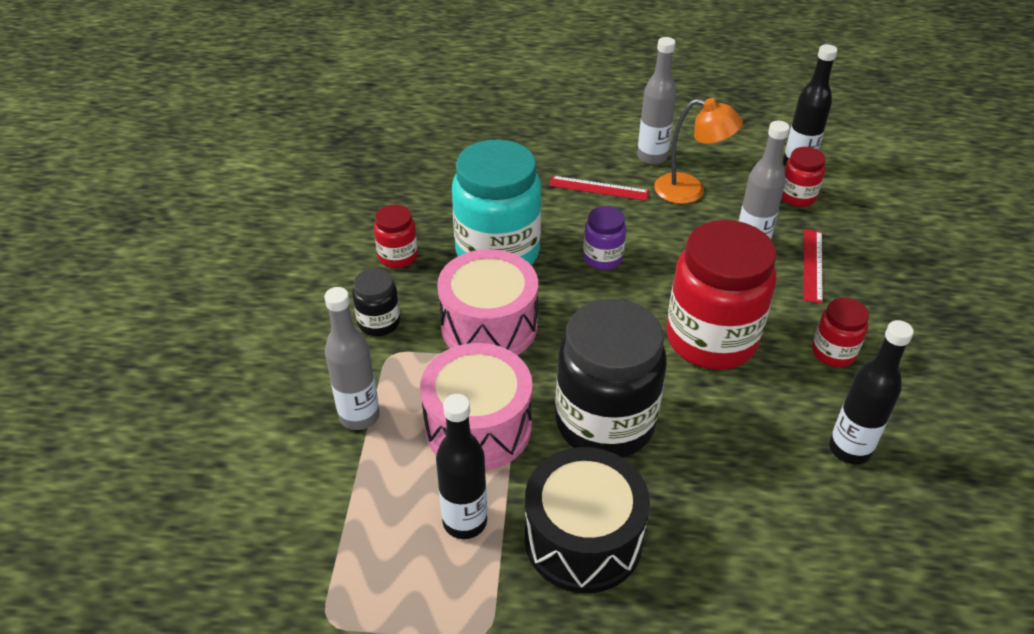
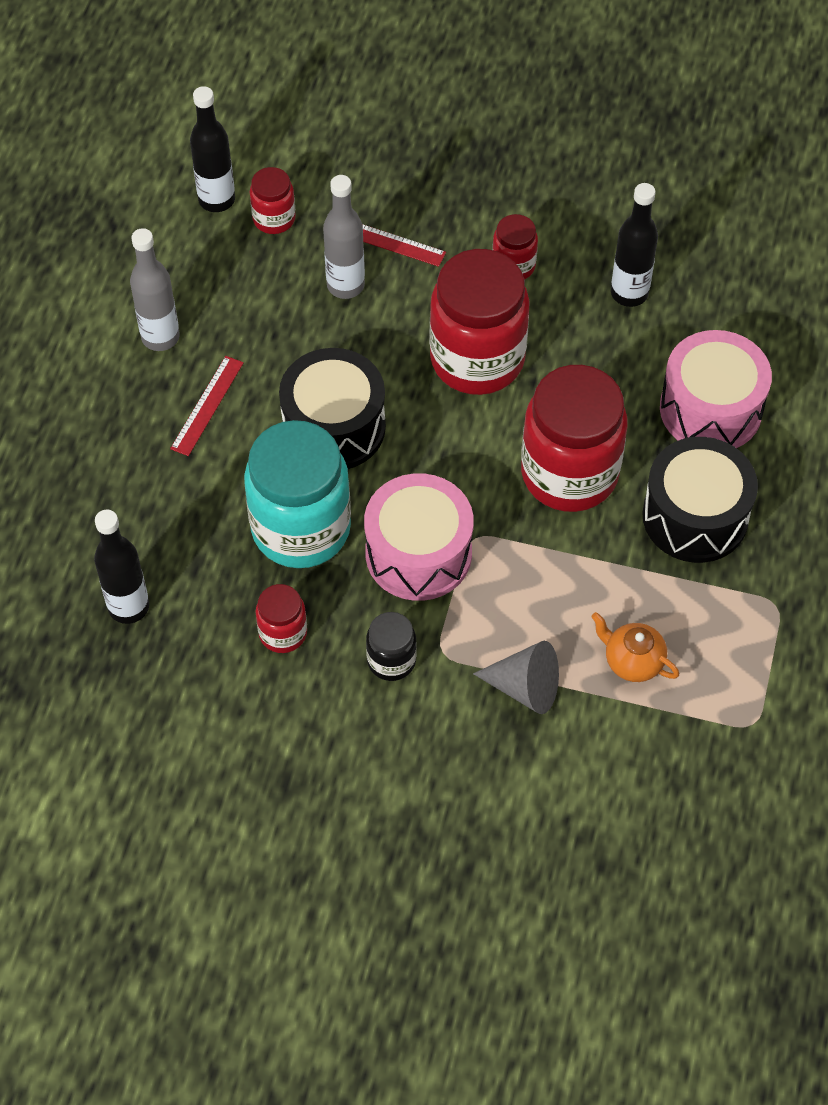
camera: 80 degrees left, 15 degrees up
(359, 416) = (525, 687): grey bottle -> grey cone
(396, 499) = (632, 661): none -> orange teapot
(465, 522) = (665, 606): black bottle -> black bottle (128, 607)
(478, 427) = (556, 581): pink drum -> pink drum (710, 409)
(602, 258) = (334, 427): purple jar -> black drum
(605, 423) = (569, 473): black jar -> red jar
(690, 191) = (236, 315): orange lamp -> none

